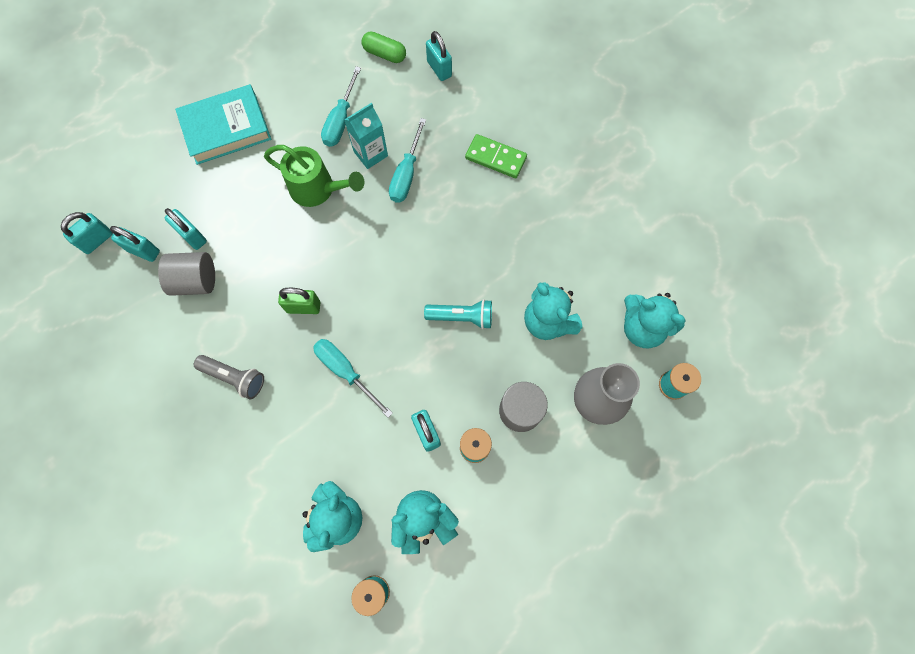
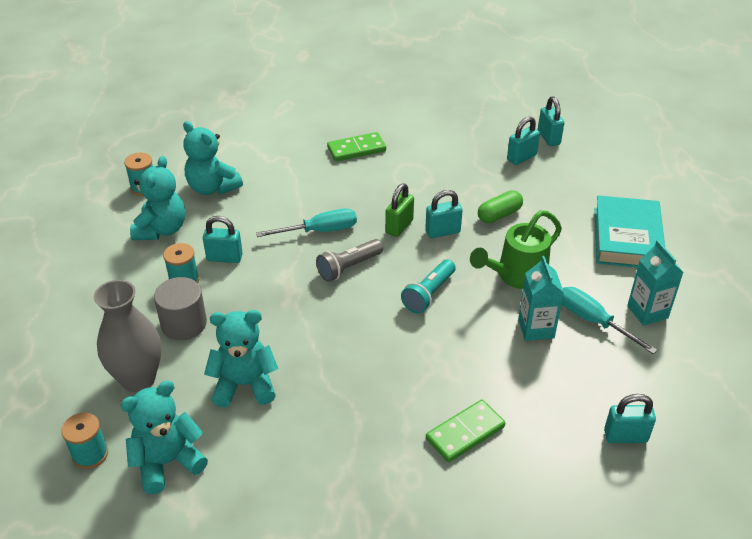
camera: 120 degrees right, 30 degrees down
(192, 236) = (517, 186): turquoise padlock -> turquoise padlock (442, 232)
(195, 281) = (472, 176): grey cylinder -> none
(200, 411) = (356, 149): none -> green domino
(234, 377) = (368, 172): grey flashlight -> grey flashlight (348, 267)
(310, 90) = (647, 312): none -> turquoise carton
(384, 54) = (672, 393): green capsule -> green capsule (499, 215)
(406, 174) = (492, 347): turquoise screwdriver -> none
(462, 317) = (304, 322): turquoise flashlight -> turquoise flashlight (429, 294)

